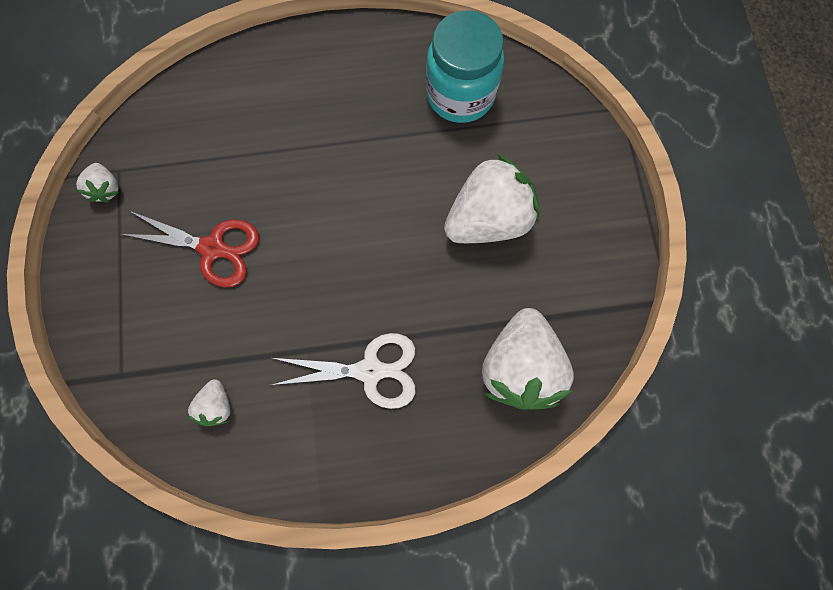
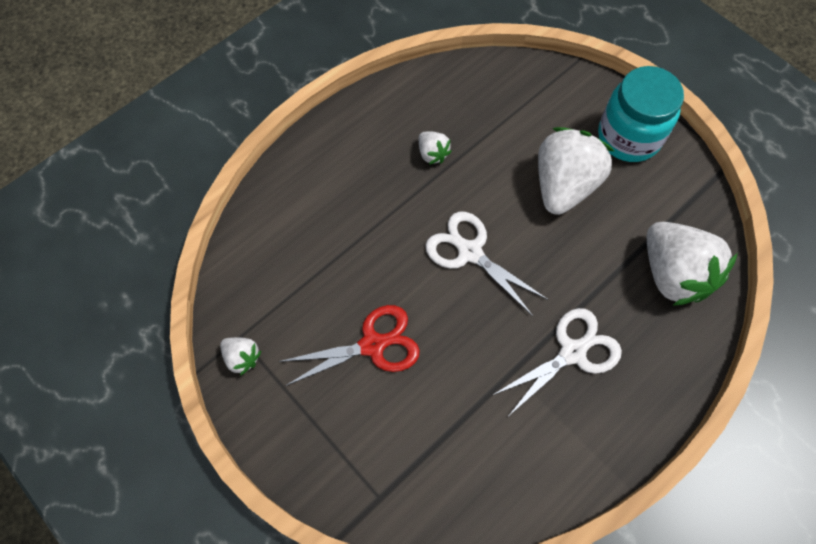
camera: 35 degrees left, 10 degrees down
(217, 405) = (478, 463): white strawberry -> white strawberry (432, 154)
(355, 224) = (470, 252): none -> white scissors
(460, 94) = (469, 109): turquoise jar -> turquoise jar (628, 137)

